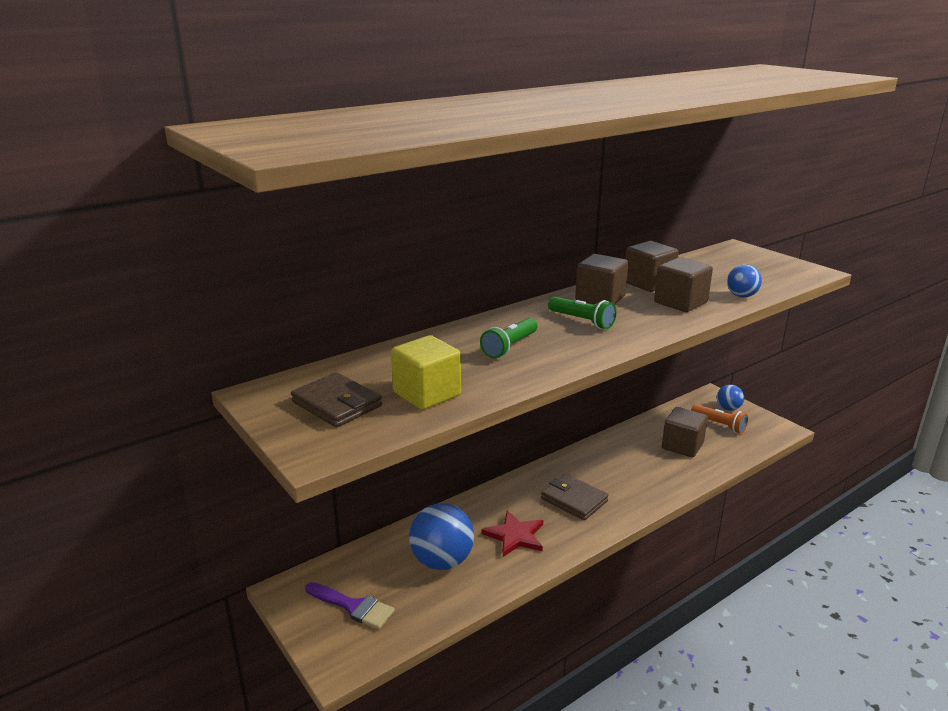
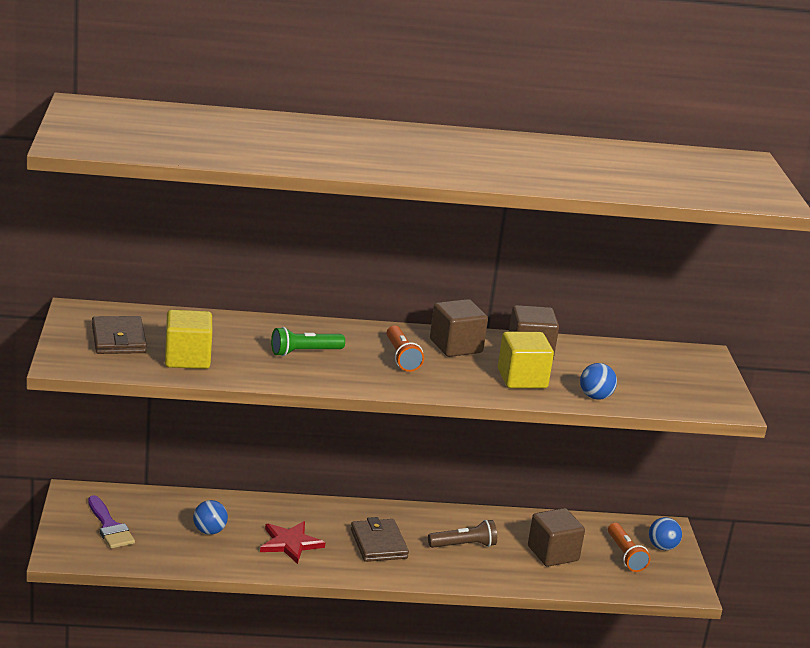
camera: 30 degrees right, 0 degrees up
(442, 561) = (209, 531): blue ball -> blue ball, size x0.55
(582, 321) = (401, 357): green flashlight -> orange flashlight
(626, 470) = (464, 545): none -> brown flashlight
(680, 303) = (522, 379): brown cube -> yellow cube

